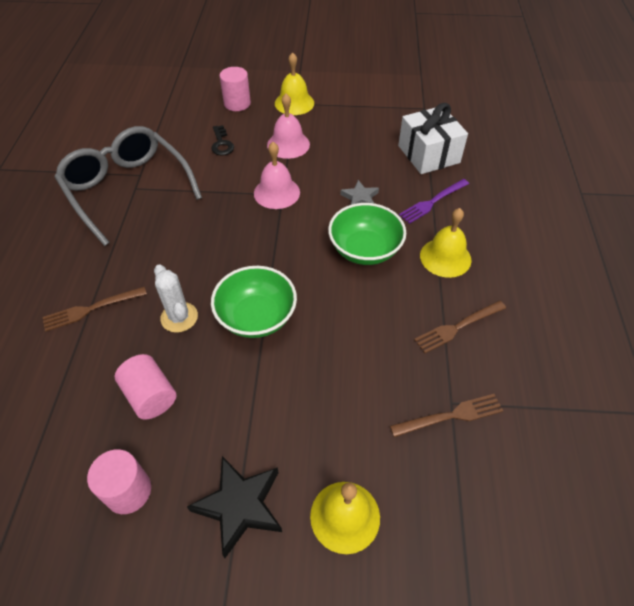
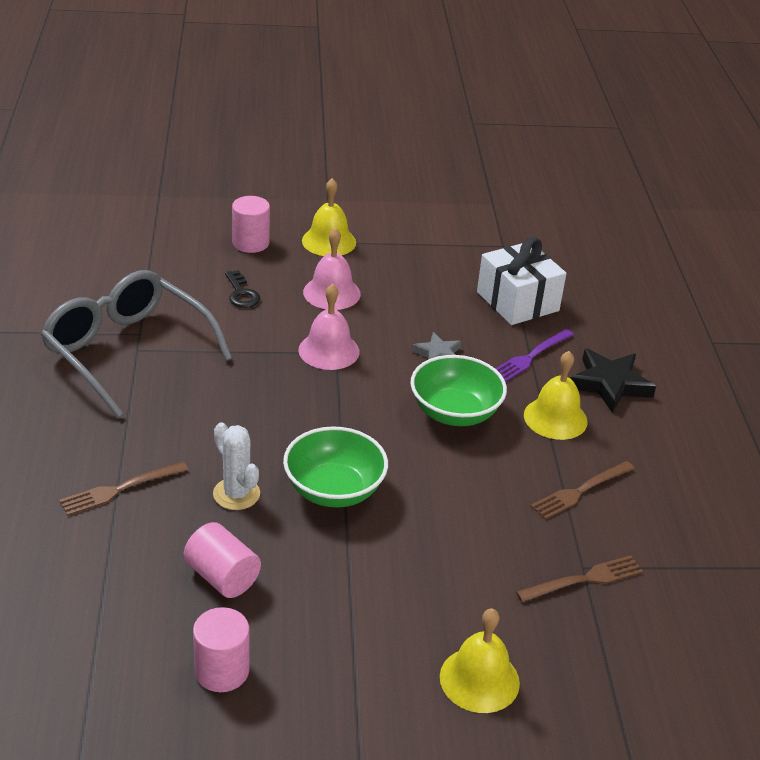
camera: 10 degrees left, 15 degrees down
(240, 505) = (357, 676): black star -> black star (609, 384)

